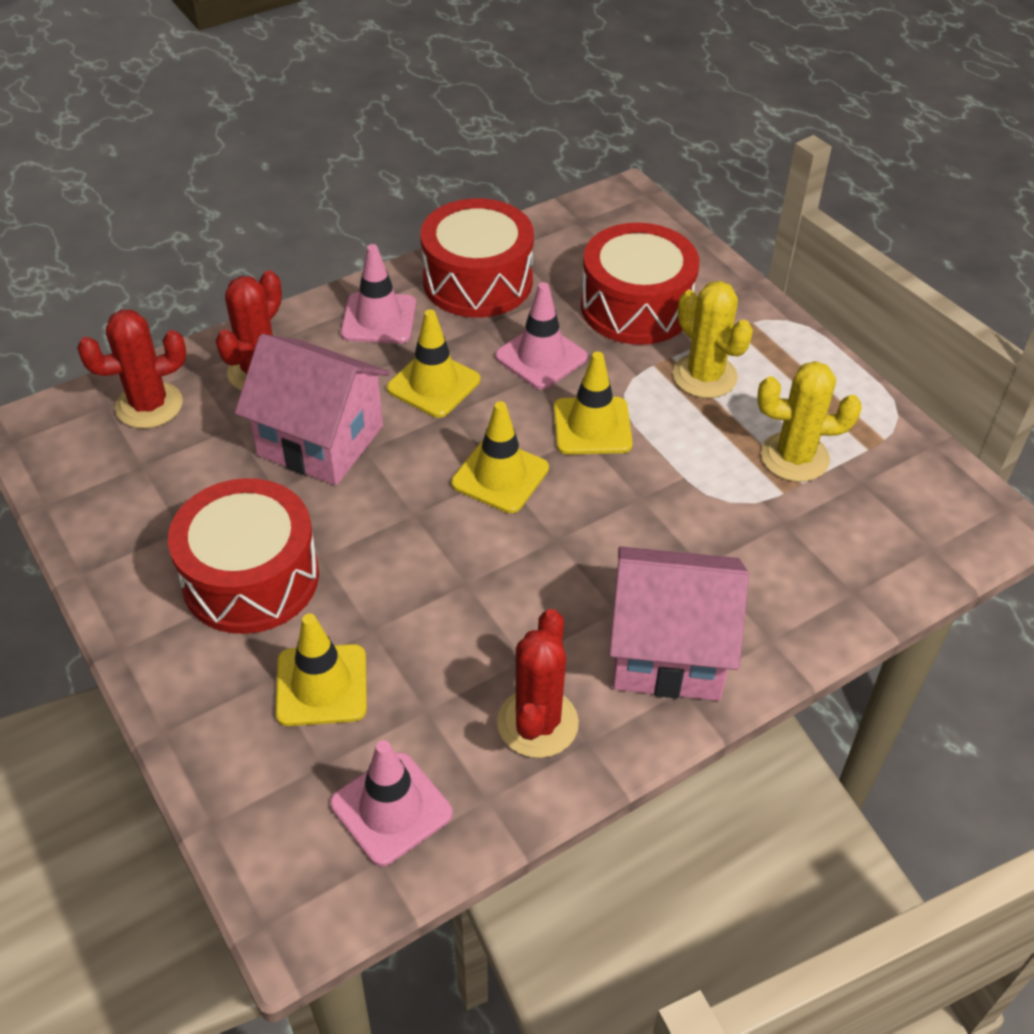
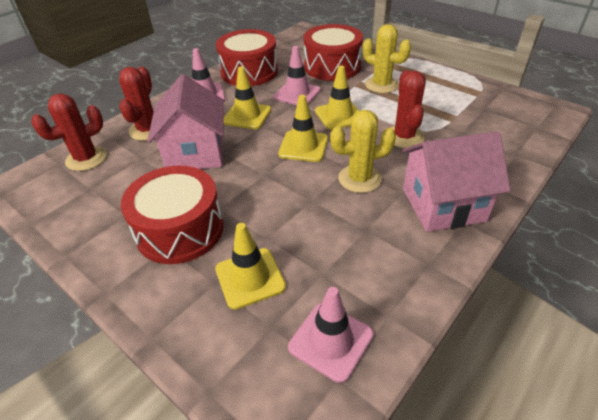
camera: 15 degrees left, 5 degrees down
(321, 441) = (195, 153): pink house -> pink house turned 75 degrees clockwise
(537, 723) = (394, 262): red cactus -> red cactus (404, 137)
(794, 457) = (446, 106): yellow cactus -> yellow cactus (359, 179)

